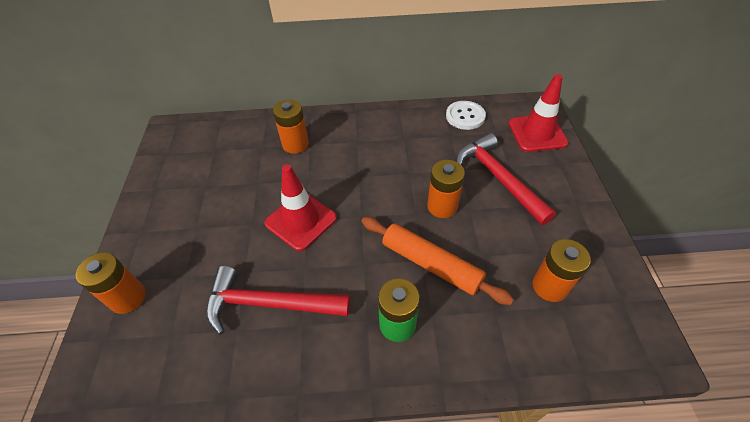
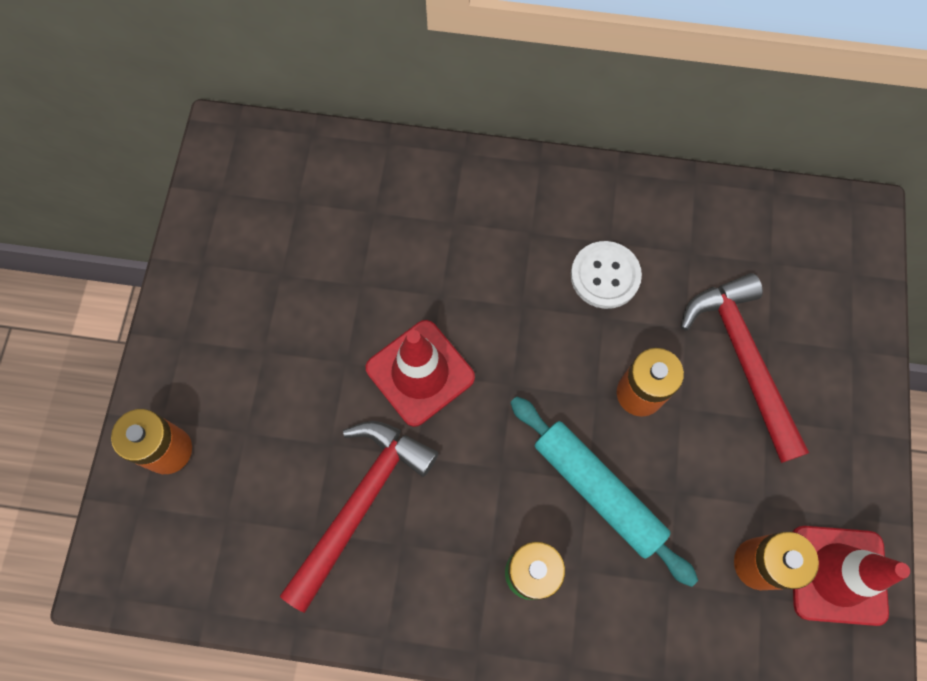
camera: 10 degrees right, 20 degrees up
(269, 304) = (360, 503): red hammer -> red hammer turned 105 degrees clockwise
(295, 144) = (429, 218): orange battery -> none
(431, 264) = (598, 490): orange rolling pin -> turquoise rolling pin
(465, 116) = (726, 216): white button -> white button (605, 276)
(537, 133) = (838, 280): red traffic cone -> red traffic cone (838, 575)

